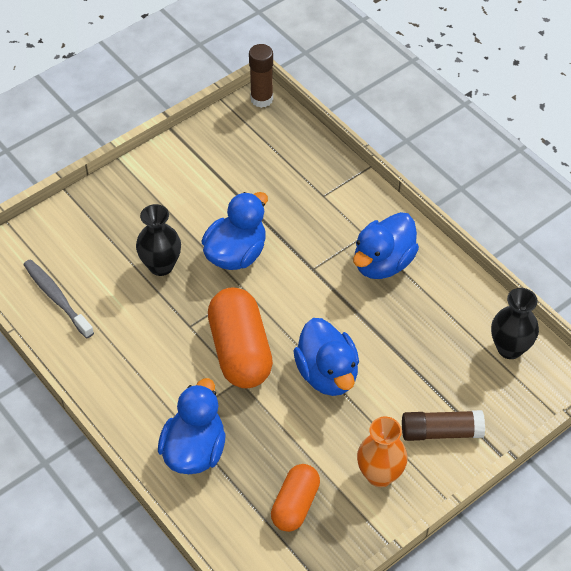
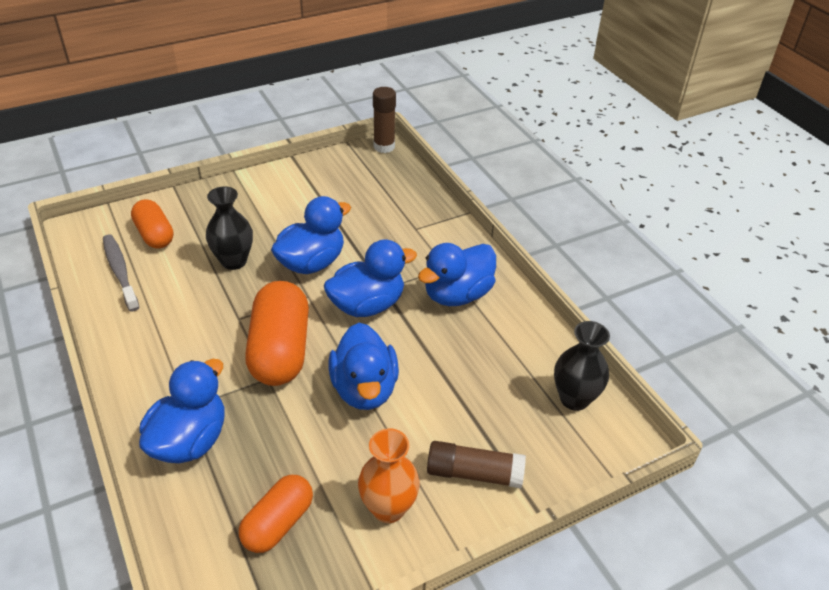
camera: 10 degrees right, 10 degrees down
(71, 250) = (154, 235): none -> orange capsule
(303, 290) = (367, 305): none -> blue duck

